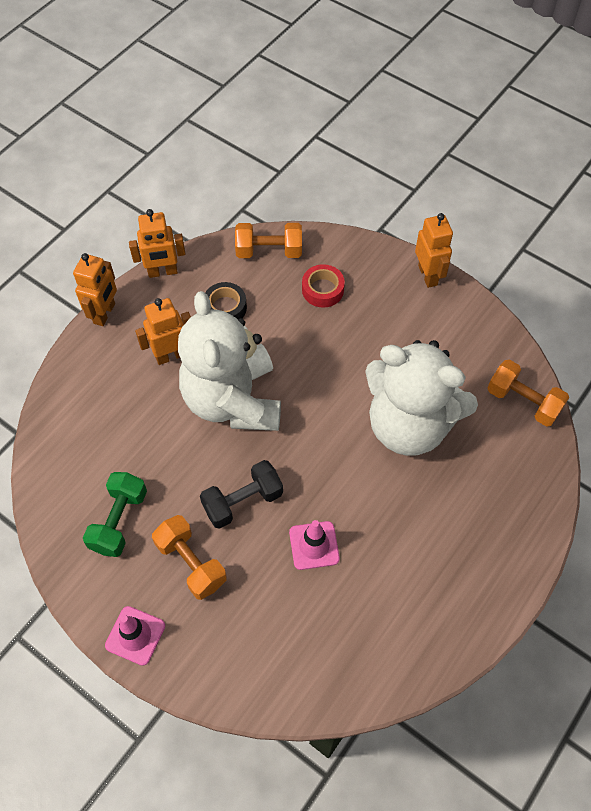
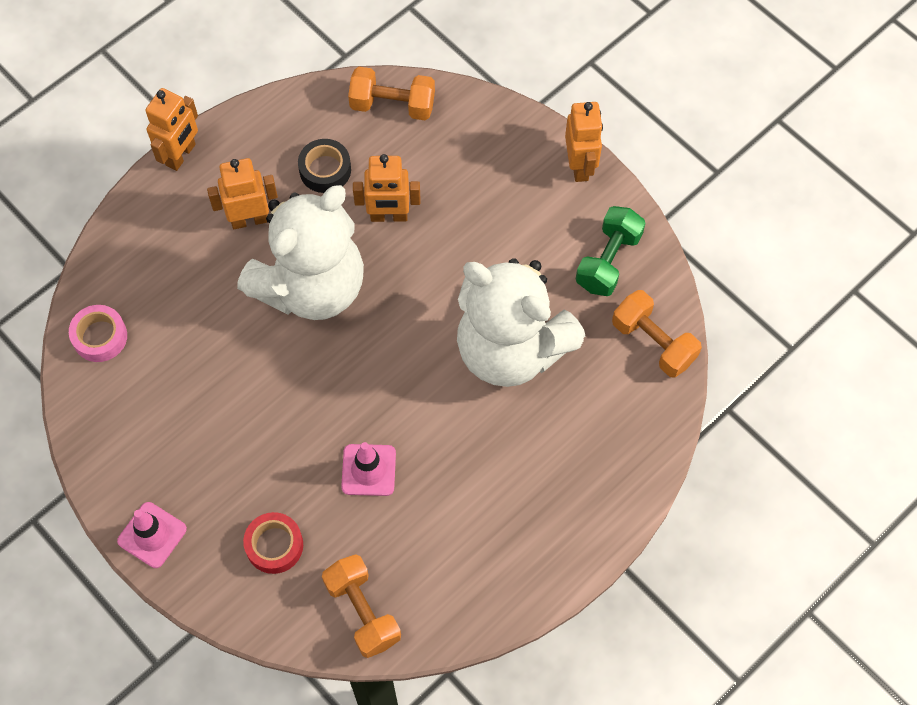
camera: 10 degrees right, 5 degrees up
(60, 470) = (100, 337): none -> pink tape
(119, 521) = (156, 406): green dumbbell -> green dumbbell (608, 261)
(162, 272) = (259, 112): orange robot -> orange robot (389, 216)
(191, 563) = (227, 466): orange dumbbell -> orange dumbbell (363, 611)
(233, 400) = (311, 286): white teddy bear -> white teddy bear turned 135 degrees counterclockwise
(243, 501) = (299, 407): black dumbbell -> none
(322, 290) = (447, 165): red tape -> red tape (274, 545)

